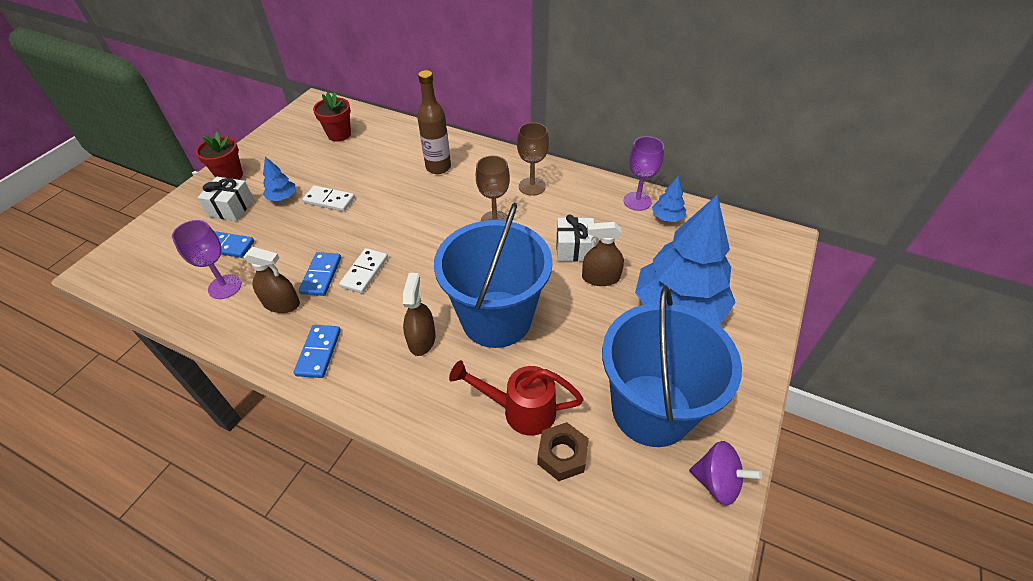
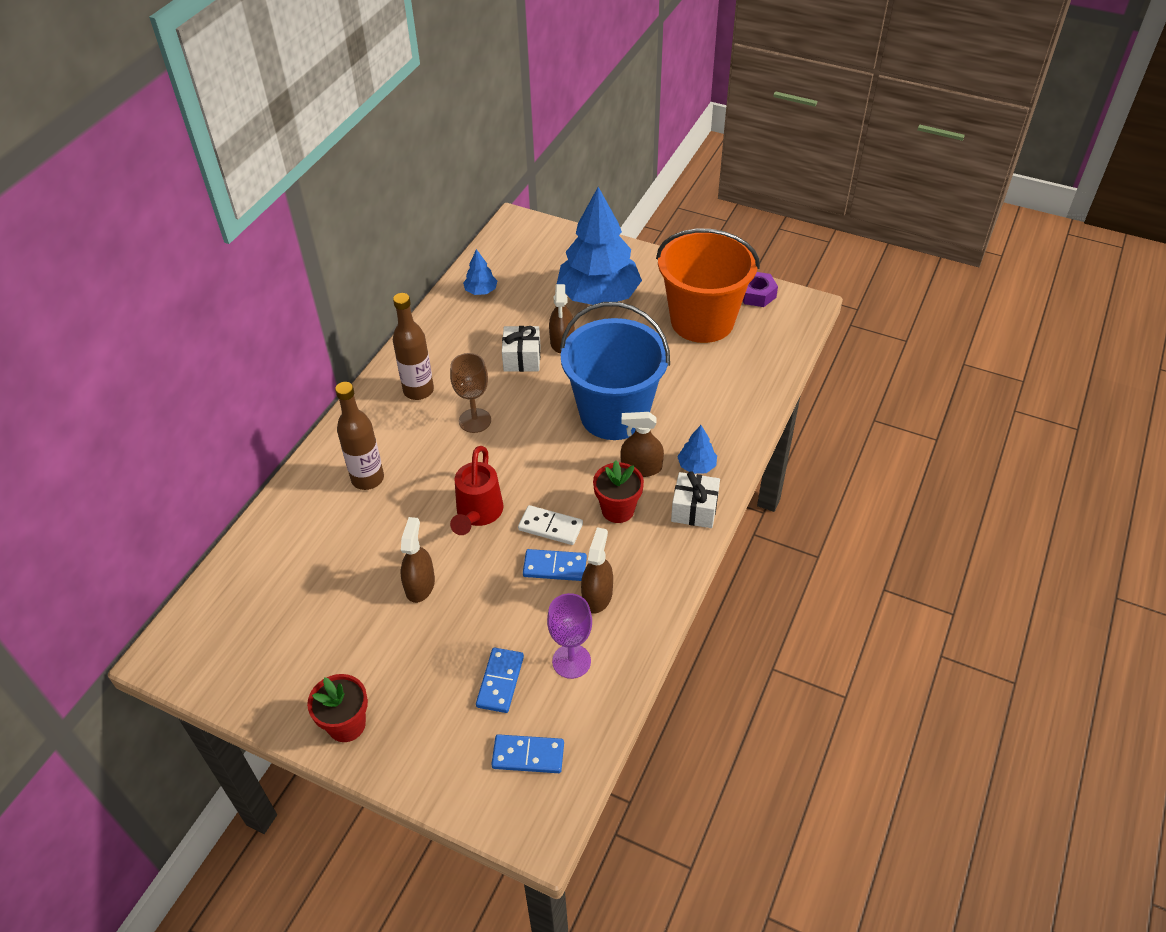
camera: 90 degrees left, 0 degrees up
(231, 208) = (423, 699): white gift -> white gift (694, 509)
(282, 197) = (407, 641): blue tree -> blue tree (696, 466)
(318, 352) = (661, 547): blue domino -> blue domino (528, 755)
(329, 200) = (420, 585): white domino -> brown spray bottle
(339, 134) = (266, 602): red flower pot -> red flower pot (618, 510)
(520, 410) = (711, 396): red watering can -> red watering can (477, 514)
(532, 186) = (418, 390): brown goblet -> brown bottle
(562, 455) = (747, 372): brown nut -> none
(637, 201) = (454, 309): purple goblet -> none
(651, 409) = (702, 321): blue bucket -> orange bucket
(717, 482) = (756, 294): purple spinning top -> purple nut

